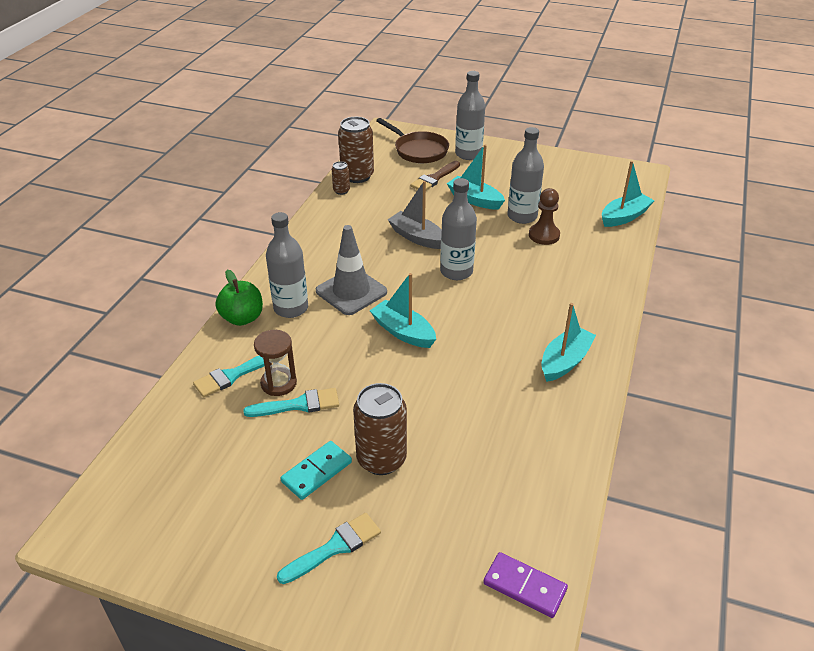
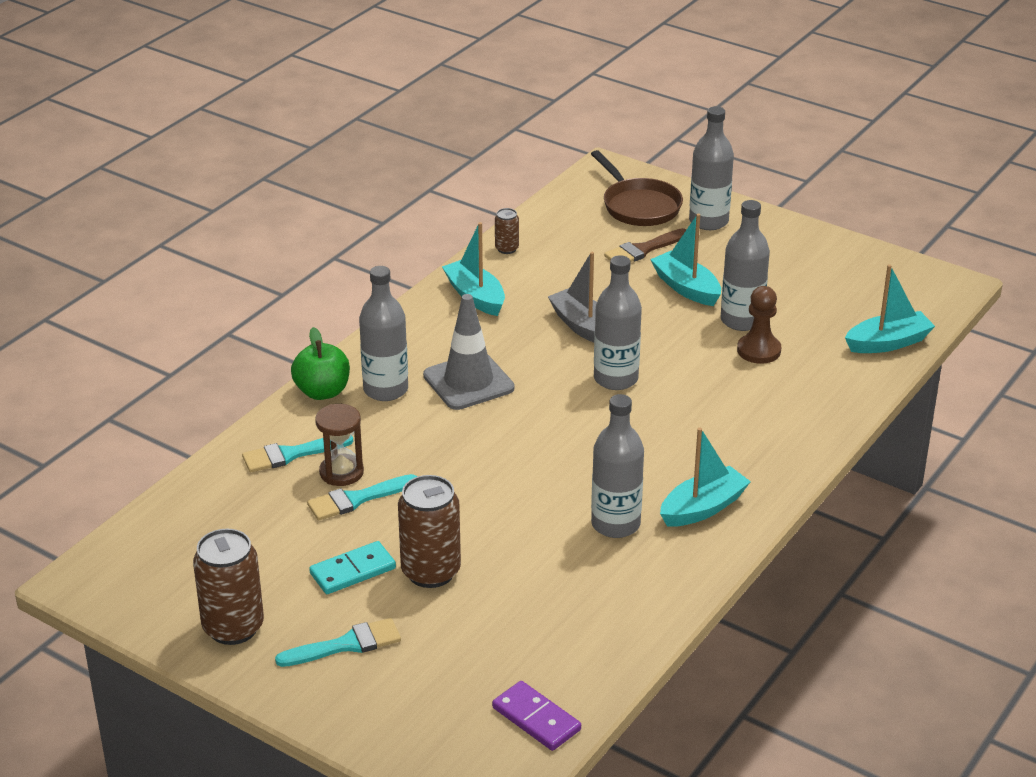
camera: 15 degrees right, 5 degrees down
(298, 405) = (357, 499): turquoise brush -> turquoise brush turned 150 degrees clockwise
(357, 176) = (536, 231): brown can -> brown can (233, 627)
(403, 332) = (514, 440): turquoise boat -> turquoise boat (475, 297)
(507, 387) = (615, 524): none -> grey bottle

